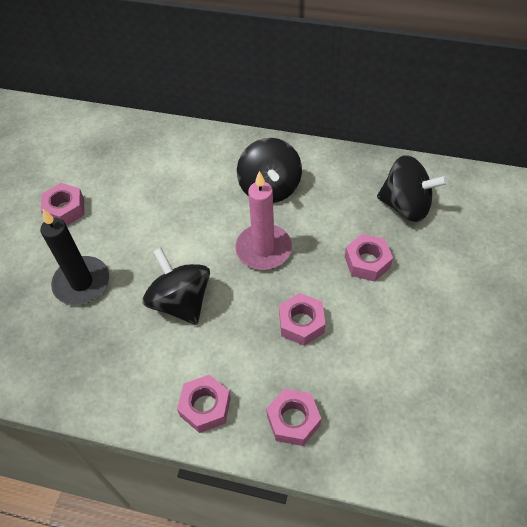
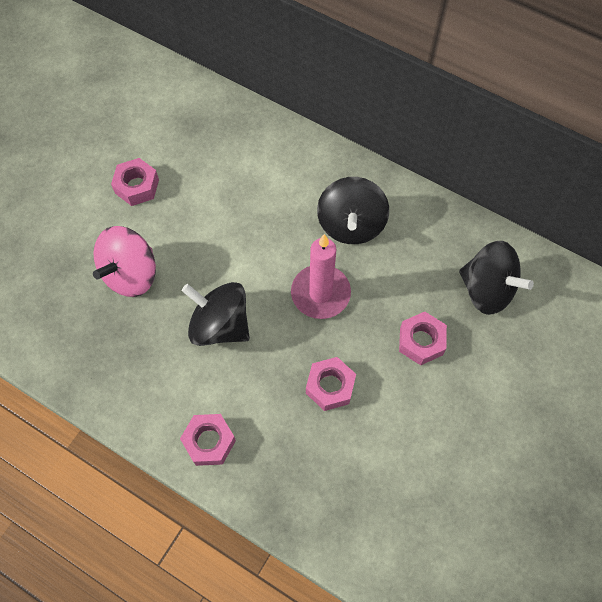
camera: 15 degrees right, 10 degrees up
(82, 283) = (131, 274): black candle -> pink spinning top
(181, 302) = (220, 325): black spinning top -> black spinning top turned 45 degrees counterclockwise
(293, 420) = (287, 483): pink nut -> none

